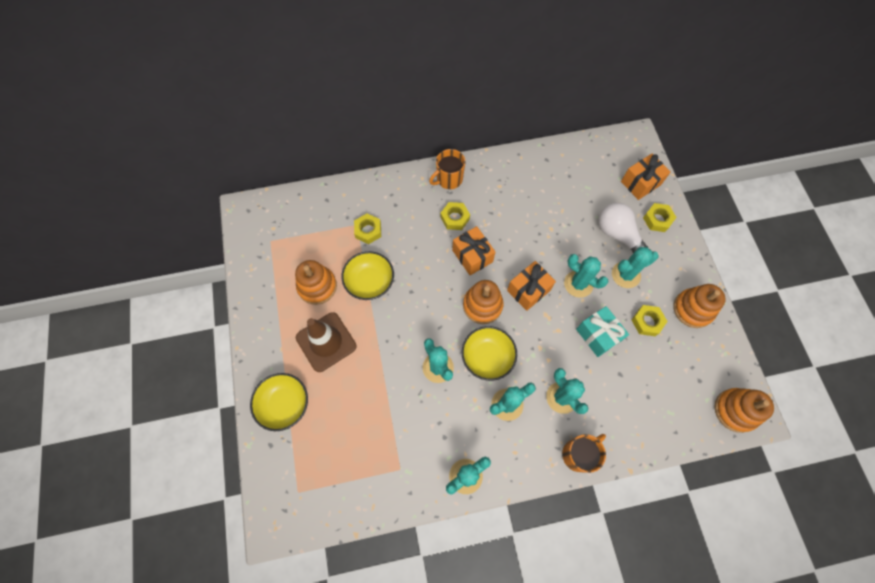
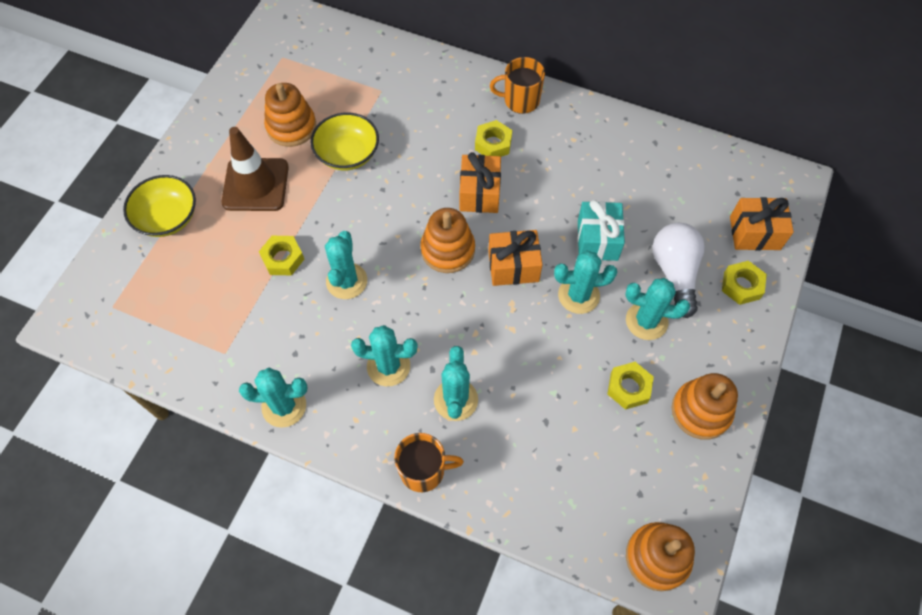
camera: 35 degrees right, 5 degrees down
(368, 231) = (388, 103): yellow nut -> yellow nut (283, 258)
(487, 357) = (408, 305): yellow bowl -> none
(578, 284) = (578, 295): turquoise cactus -> turquoise cactus turned 75 degrees counterclockwise
(598, 335) = (555, 363): turquoise gift -> turquoise gift (597, 240)

